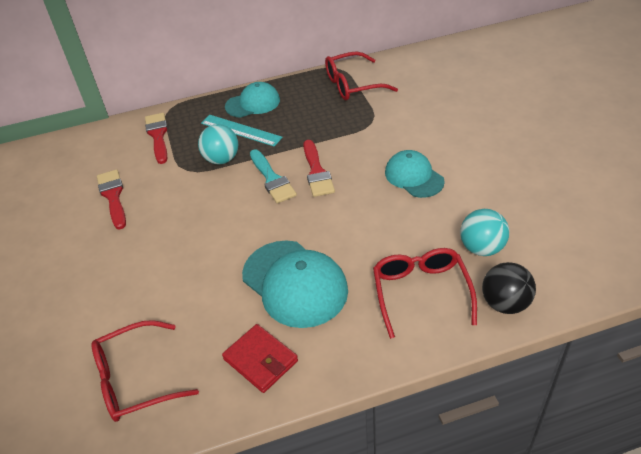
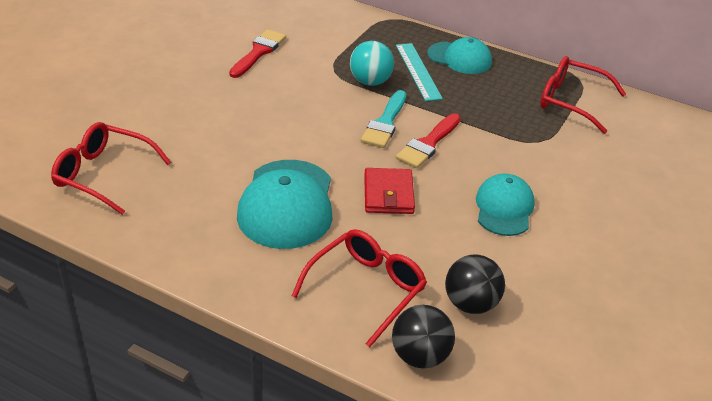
camera: 40 degrees right, 5 degrees down
(158, 136) = (351, 32): red brush -> none
(261, 360) = (188, 231): red wallet -> red wallet (388, 194)
(482, 248) = (471, 304): turquoise ball -> black ball

